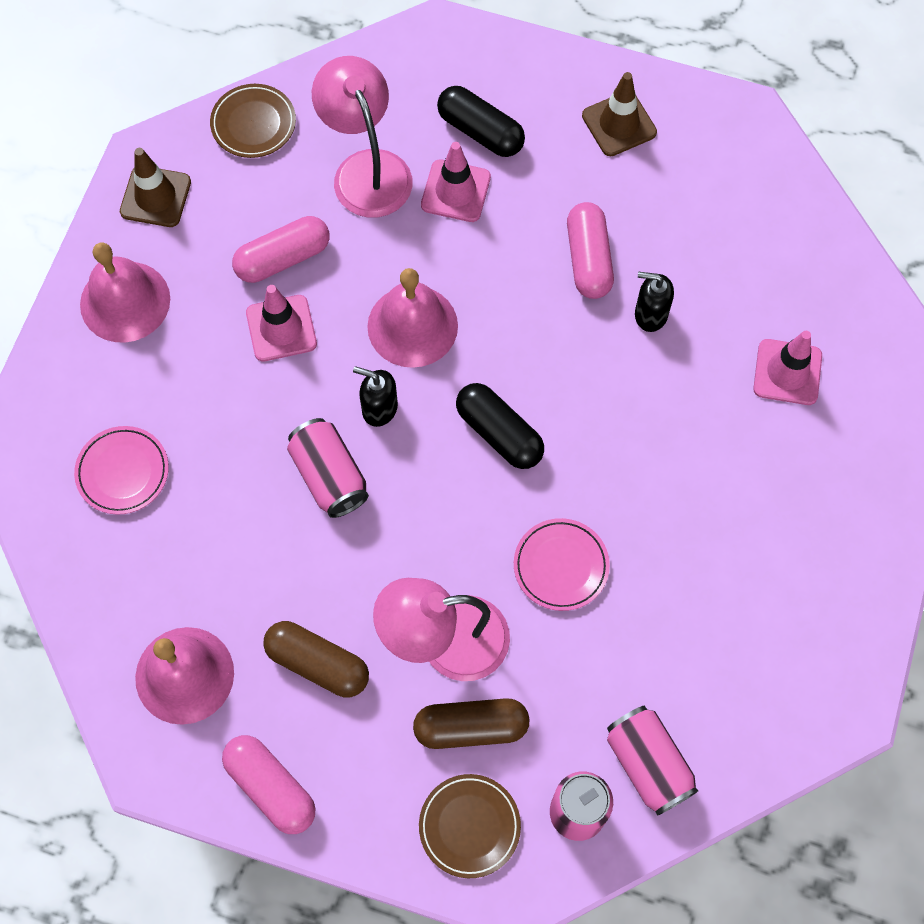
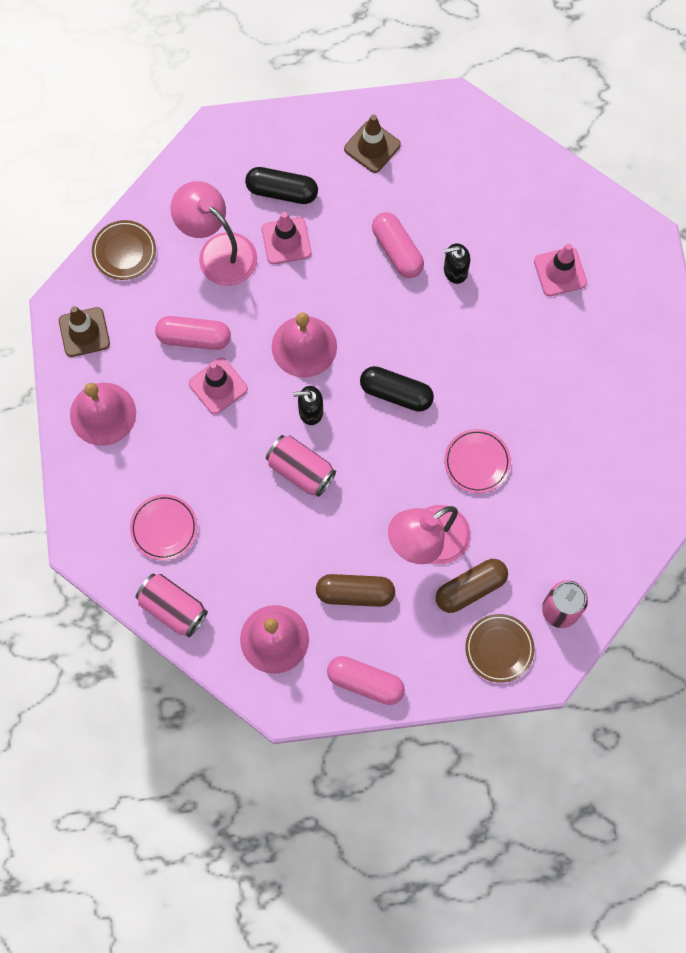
camera: 25 degrees left, 5 degrees up
(283, 258) = (194, 337): pink capsule -> pink capsule turned 60 degrees clockwise
(648, 764) = (589, 561): pink can -> pink can (173, 608)

